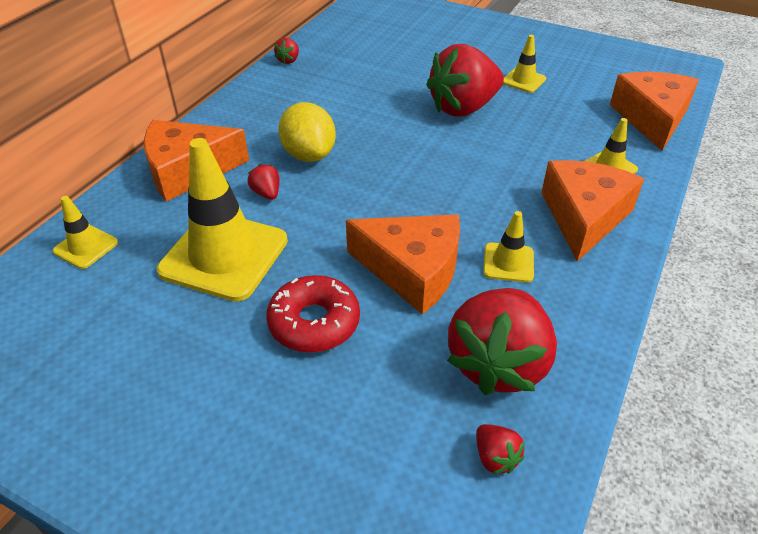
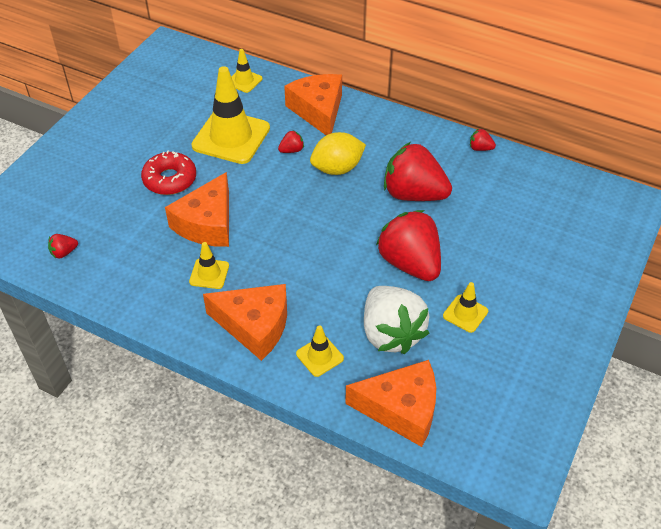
camera: 90 degrees right, 5 degrees up
(498, 363) = (124, 260): red strawberry -> red strawberry (413, 194)
(562, 122) = (391, 333): none -> white strawberry

